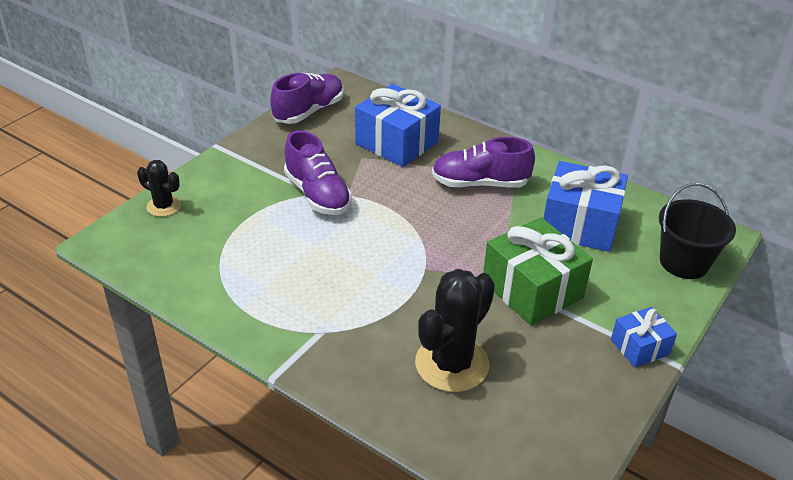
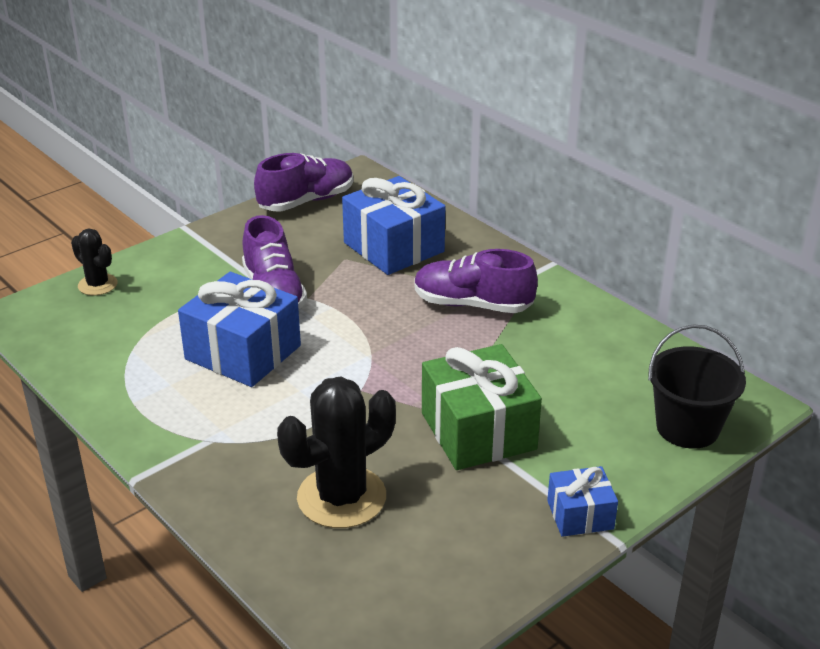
camera: 15 degrees right, 5 degrees down
(580, 224) = (574, 366): blue gift -> blue gift (243, 352)

